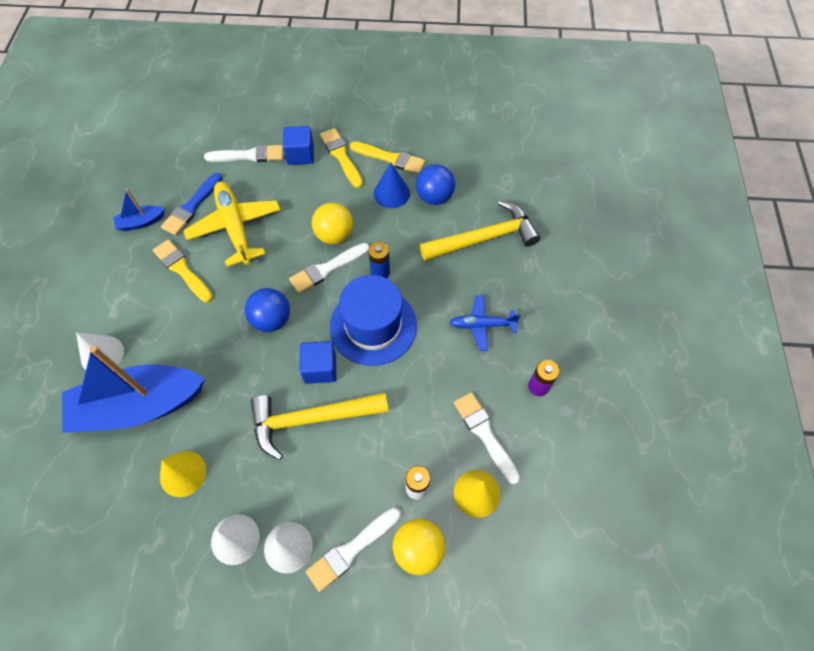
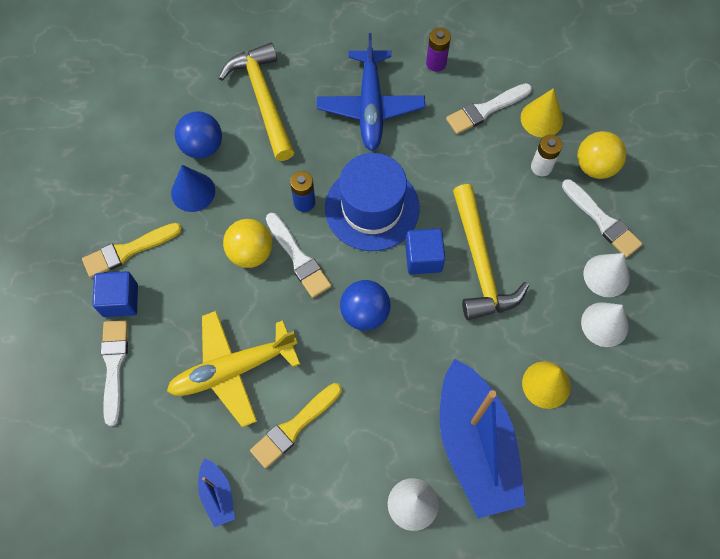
camera: 90 degrees left, 5 degrees up
(192, 207) = (196, 430): blue brush -> none
(390, 158) = (138, 194): yellow brush -> none
(482, 325) = (370, 106): blue plane -> blue plane, size x1.69

